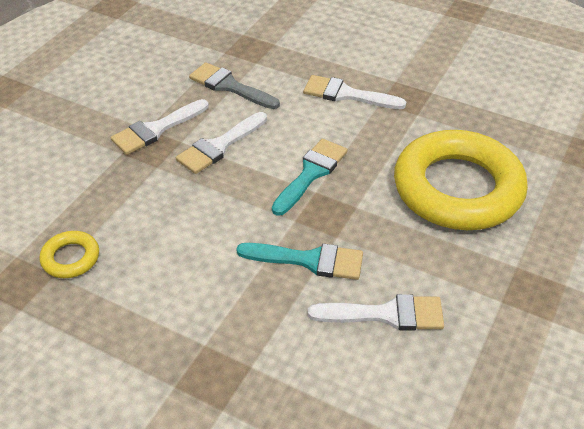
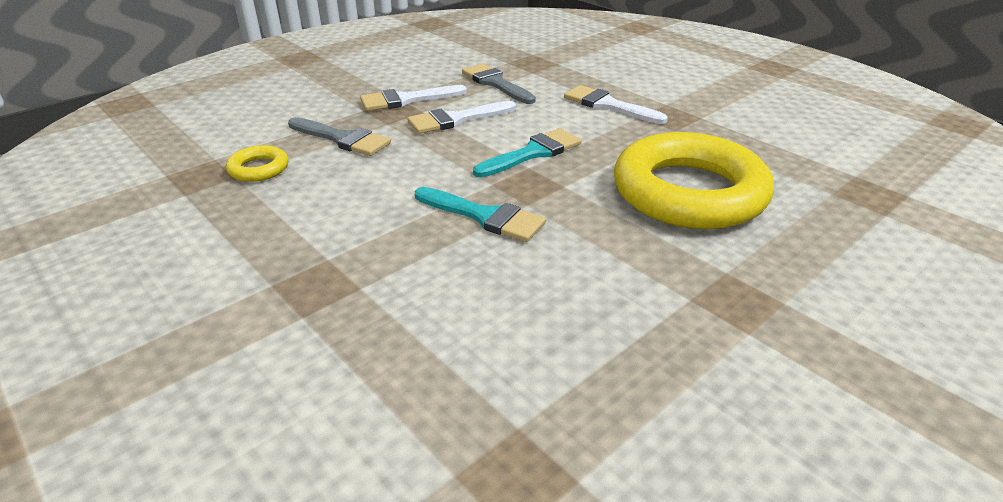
camera: 20 degrees right, 10 degrees down
(127, 198) = (343, 139): none -> grey brush
(386, 314) = (540, 279): white brush -> none

